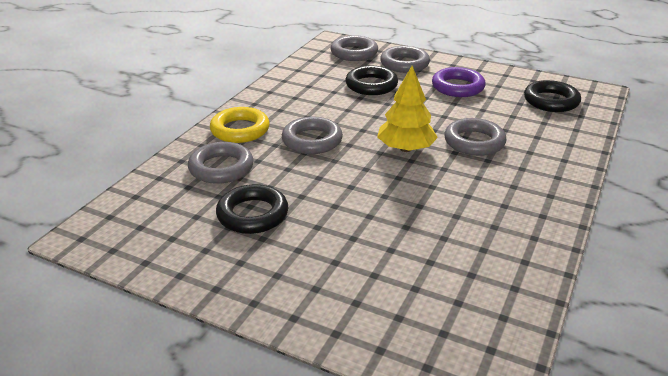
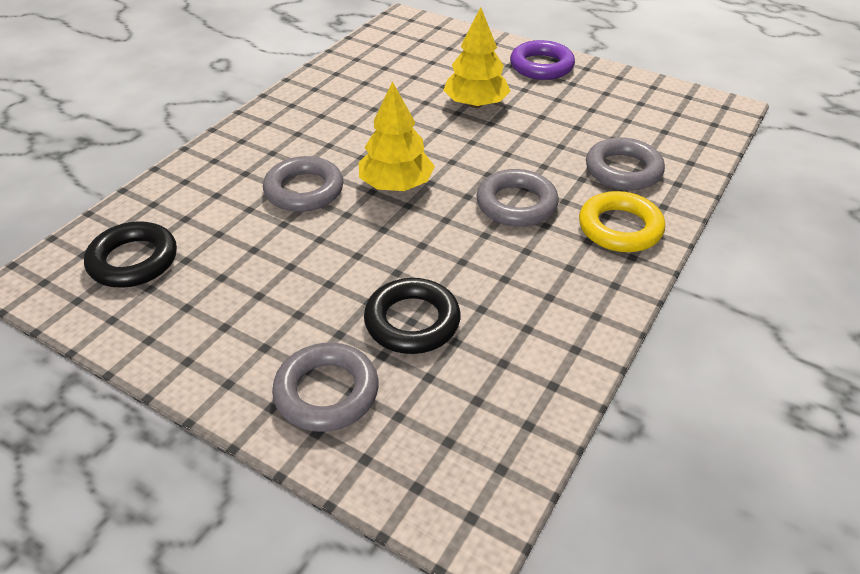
camera: 175 degrees left, 10 degrees up
(252, 214) = (572, 118): black ring -> none
(351, 226) = (476, 104): none -> yellow tree
(354, 53) = (426, 450): grey ring -> none
(457, 87) = (260, 306): purple ring -> purple ring (541, 66)

